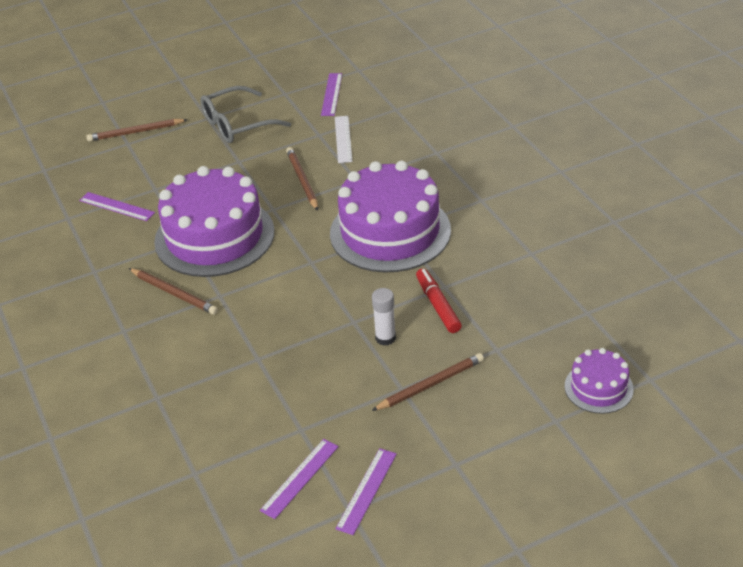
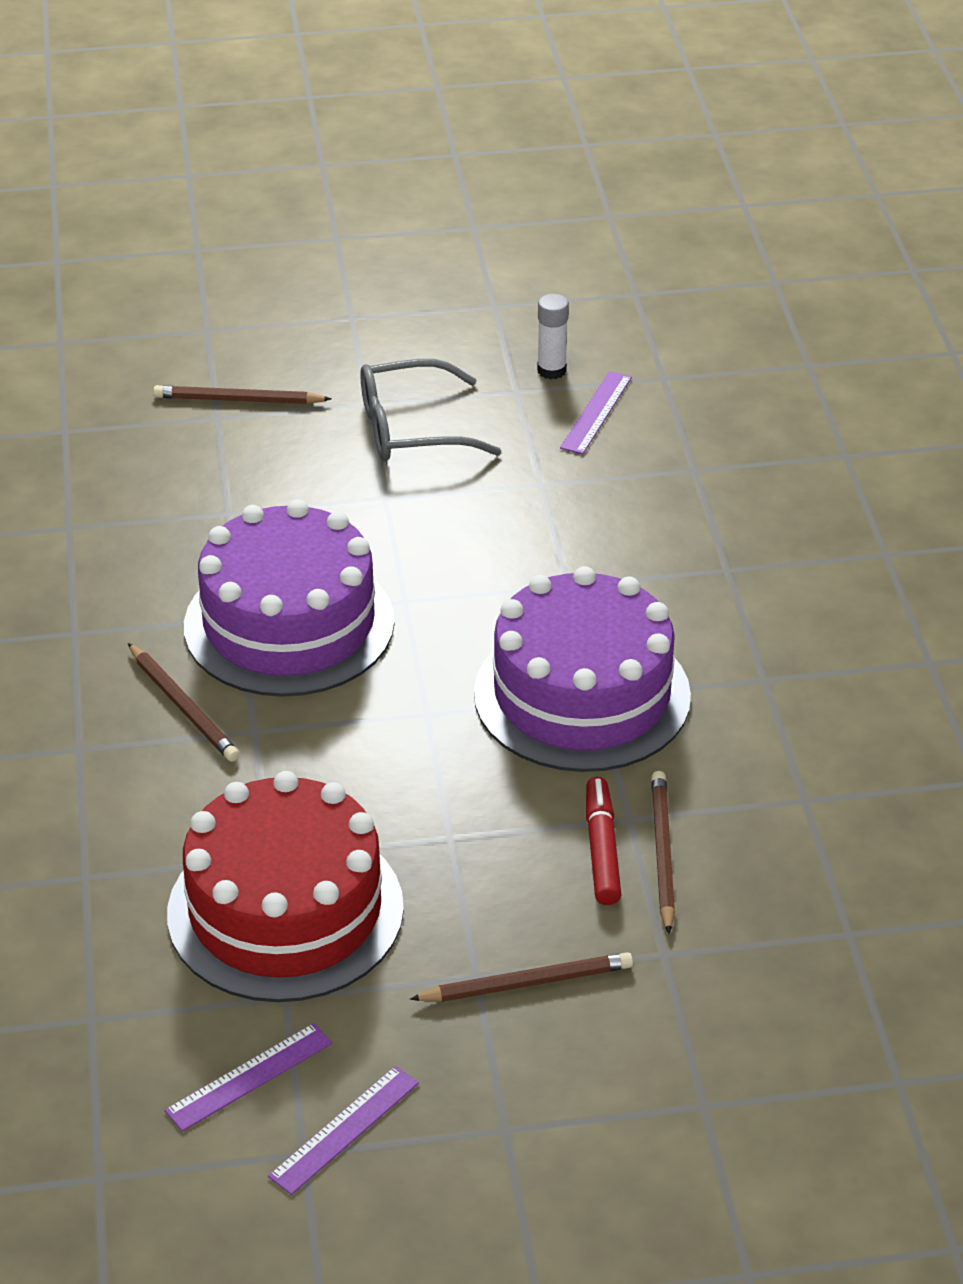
camera: 15 degrees right, 0 degrees up
(117, 206) = (154, 528): purple ruler -> none
(280, 384) = (285, 910): none -> red cake
(302, 180) = (476, 561): brown pencil -> brown pencil (662, 853)
(343, 139) = (578, 502): white ruler -> none
(385, 338) = (489, 881): white glue stick -> white glue stick (551, 370)
(598, 387) = (804, 1071): purple cake -> none

